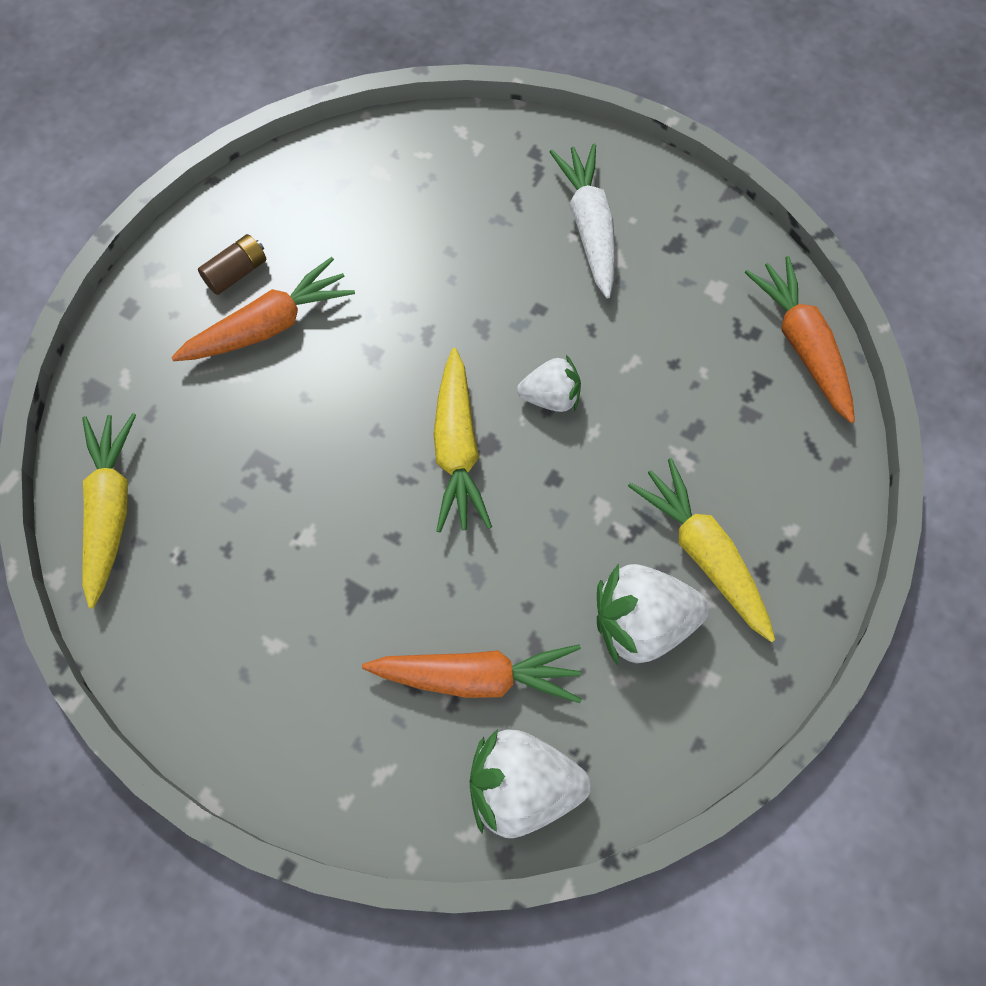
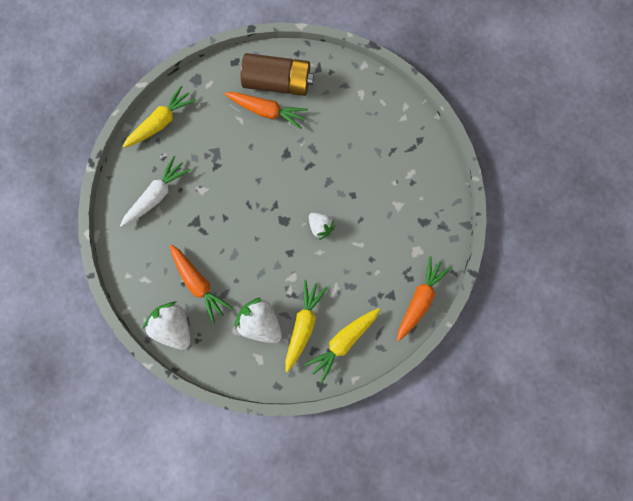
camera: 50 degrees right, 10 degrees up
(236, 273) = (278, 83): brown battery -> brown battery, size x2.30
(457, 449) = (273, 212): yellow carrot -> yellow carrot (343, 342)
(589, 227) = (403, 185): white carrot -> white carrot (157, 195)

